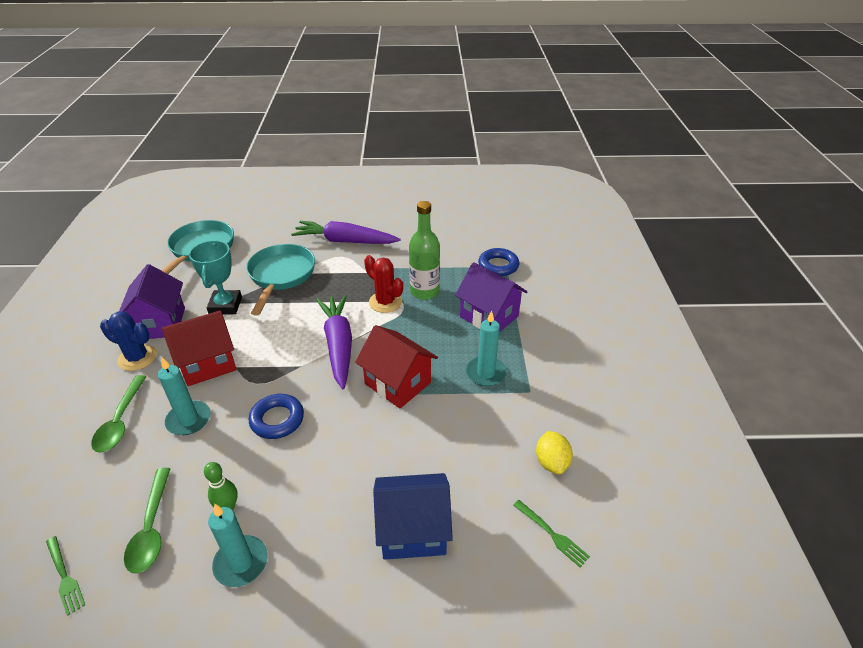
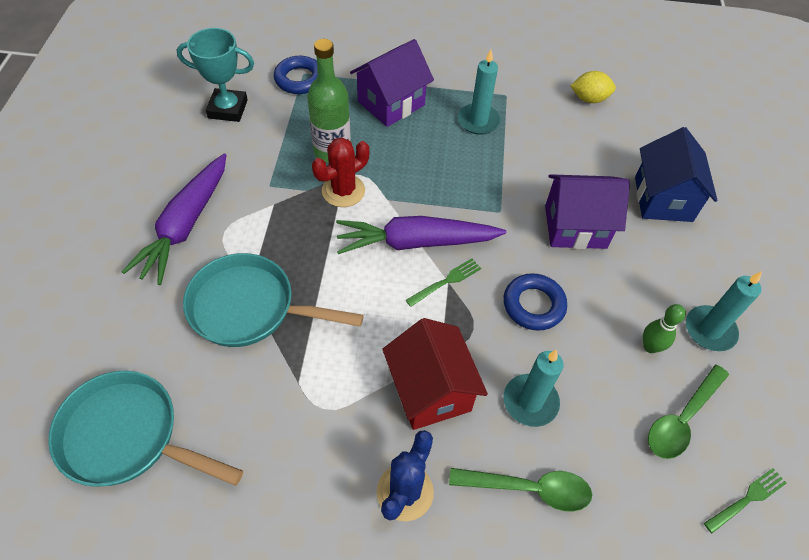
camera: 85 degrees left, 15 degrees up
(151, 528) = (682, 419): green spoon -> green spoon turned 135 degrees clockwise
(160, 323) = (328, 472): purple house -> purple house (575, 227)
(225, 305) = (305, 379): turquoise trophy -> turquoise trophy (228, 109)
(398, 383) = (486, 192): red house -> none
(552, 534) = (658, 114): green fork -> green fork (446, 281)

